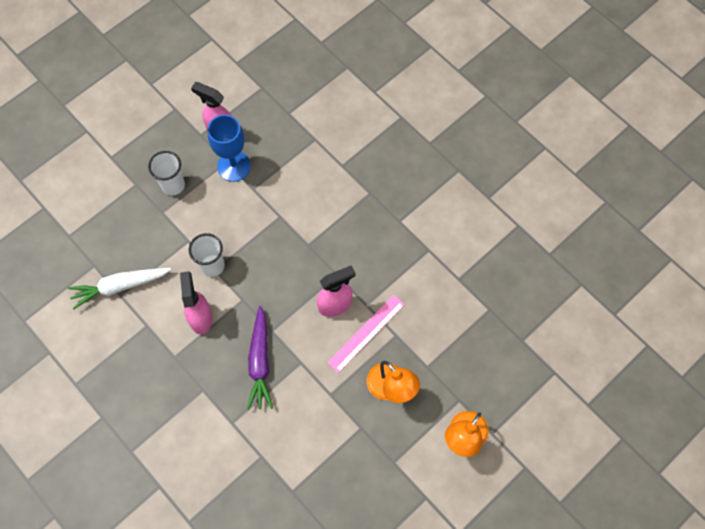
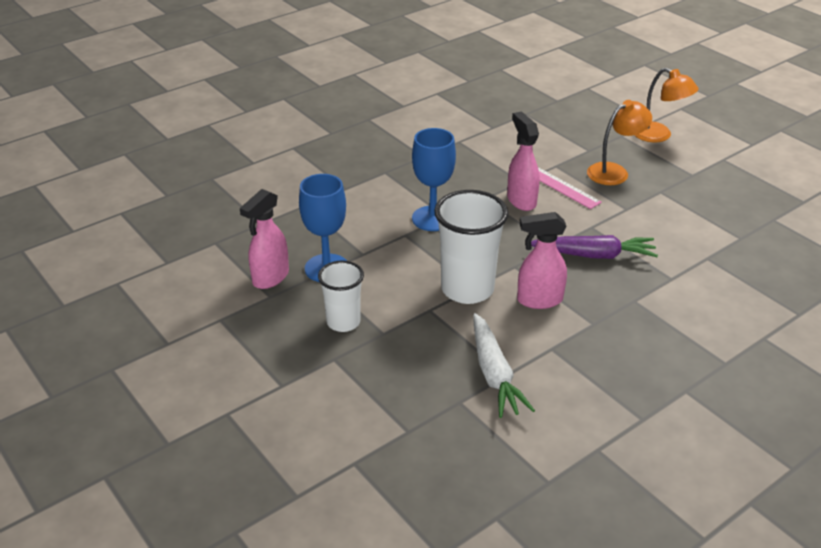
camera: 85 degrees left, 30 degrees down
(212, 265) = (467, 289): white cup -> white cup, size x1.63
(303, 235) = (432, 218): none -> blue goblet

